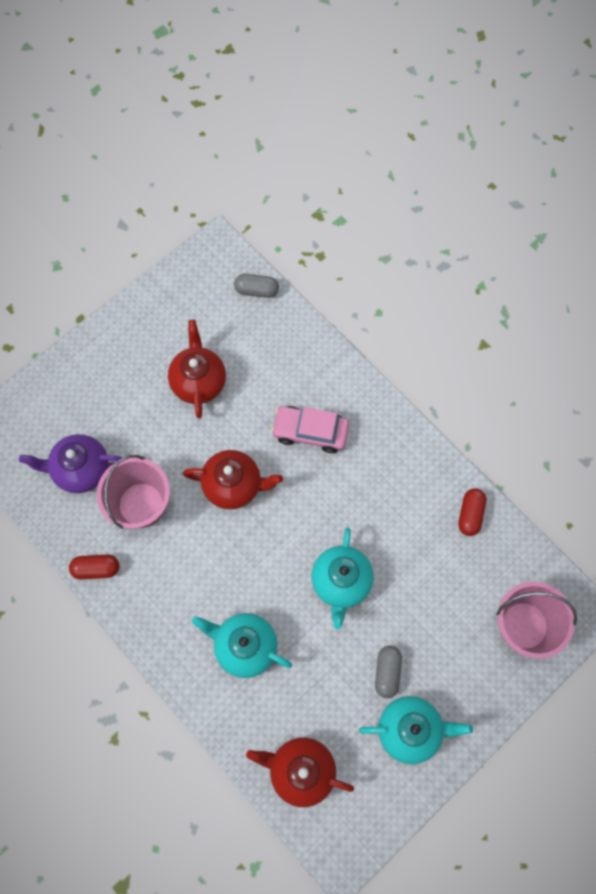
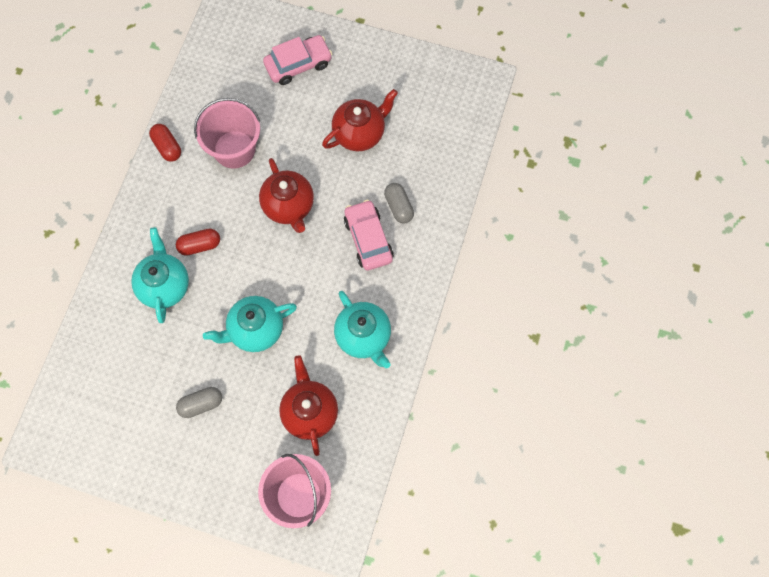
camera: 60 degrees right, 0 degrees up
(81, 470) = (237, 92): purple teapot -> none
(89, 398) = (298, 64): none -> pink car
(256, 290) = (466, 132): grey capsule -> grey capsule (398, 207)
(300, 770) = (90, 378): red teapot -> red teapot (310, 412)
(410, 730) = (164, 446): turquoise teapot -> turquoise teapot (364, 337)
(470, 514) = (371, 403): red capsule -> red capsule (199, 245)

